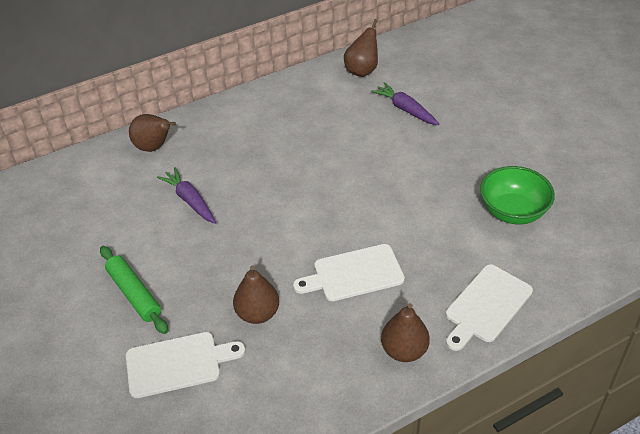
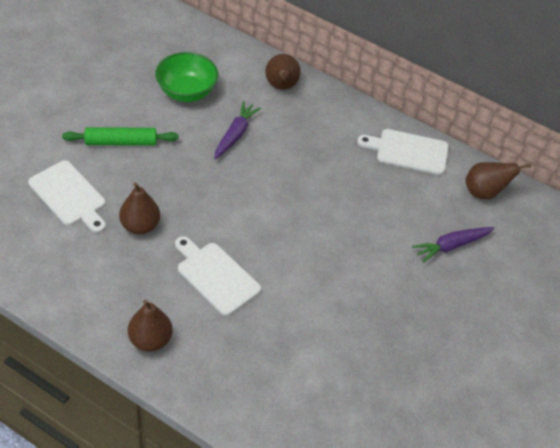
camera: 55 degrees right, 5 degrees up
(134, 294) = (121, 142): green rolling pin -> green rolling pin turned 60 degrees clockwise
(405, 109) = (451, 246): purple carrot -> purple carrot turned 135 degrees counterclockwise
(486, 306) = (230, 388): white cutting board -> white cutting board (408, 151)
(513, 212) = (363, 378): green bowl -> green bowl (186, 92)

